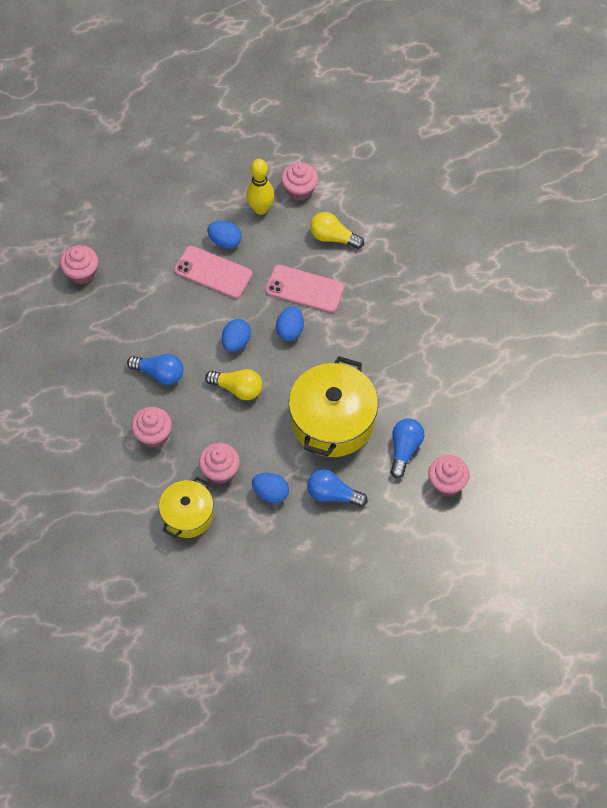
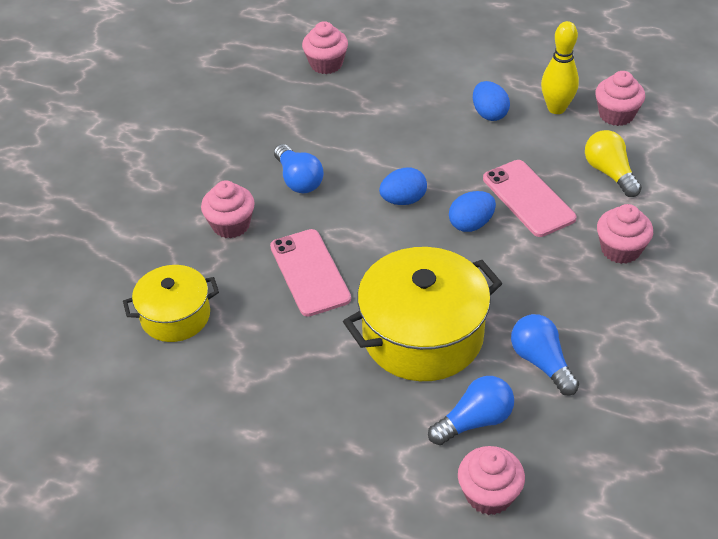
camera: 45 degrees right, 15 degrees down
(213, 272) = (448, 131): pink phone -> pink phone (310, 272)
(220, 471) = (254, 299): pink cupcake -> pink cupcake (620, 249)
(237, 389) = (357, 240): yellow light bulb -> none
(270, 493) = (278, 356): blue egg -> none
(333, 494) = (342, 406): blue light bulb -> blue light bulb (541, 362)

